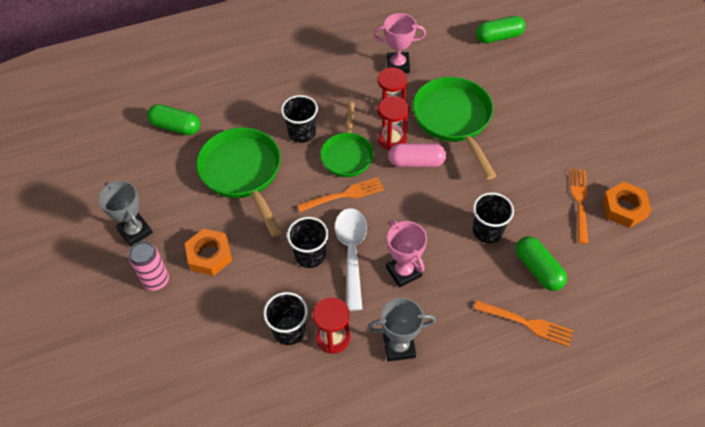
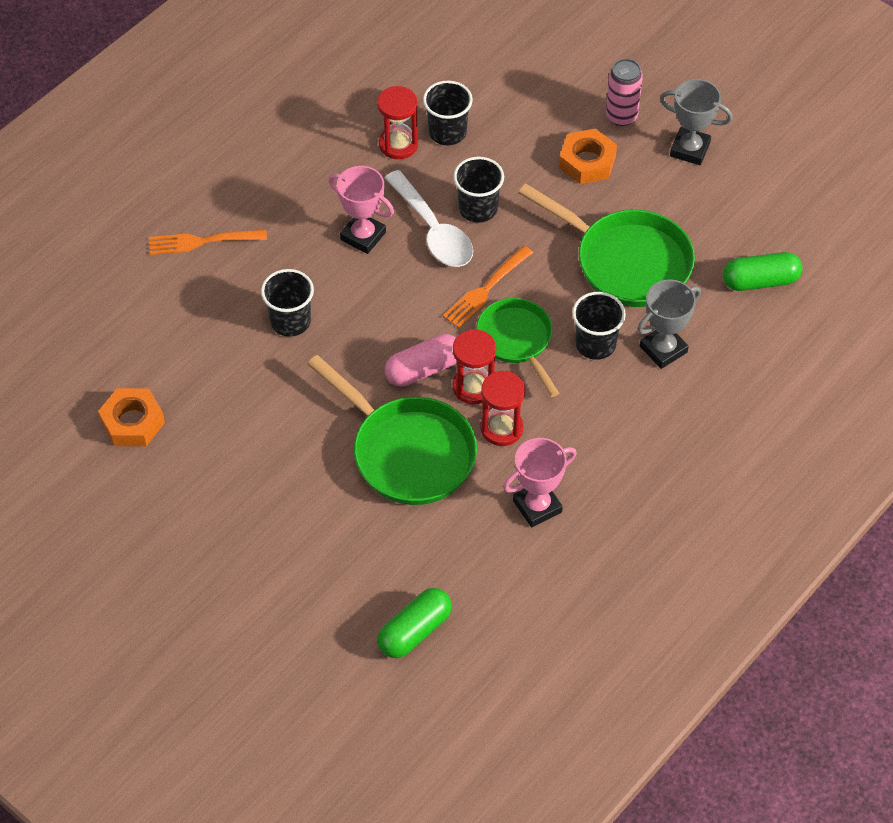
camera: 150 degrees right, 0 degrees up
(399, 346) = (326, 165): grey trophy -> grey trophy (663, 349)
(538, 269) = (212, 303): green capsule -> none
(579, 203) = (191, 405): orange fork -> none

